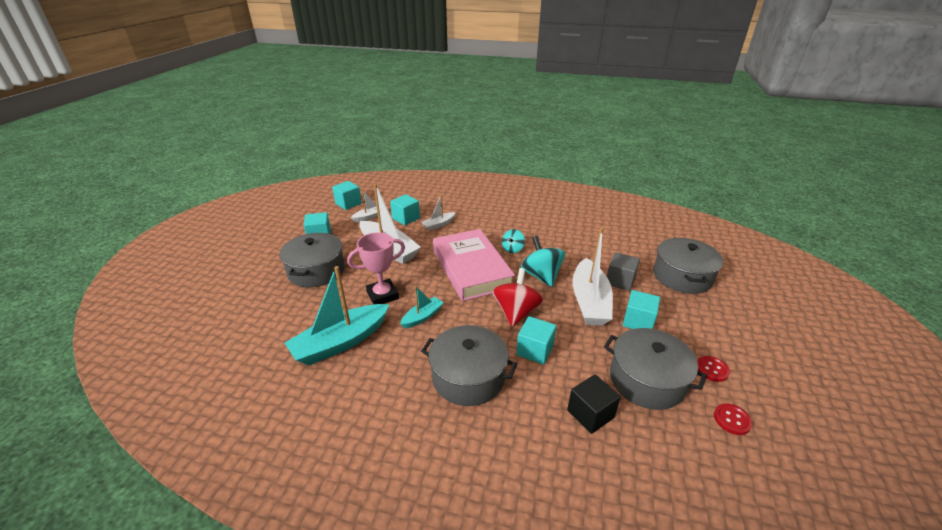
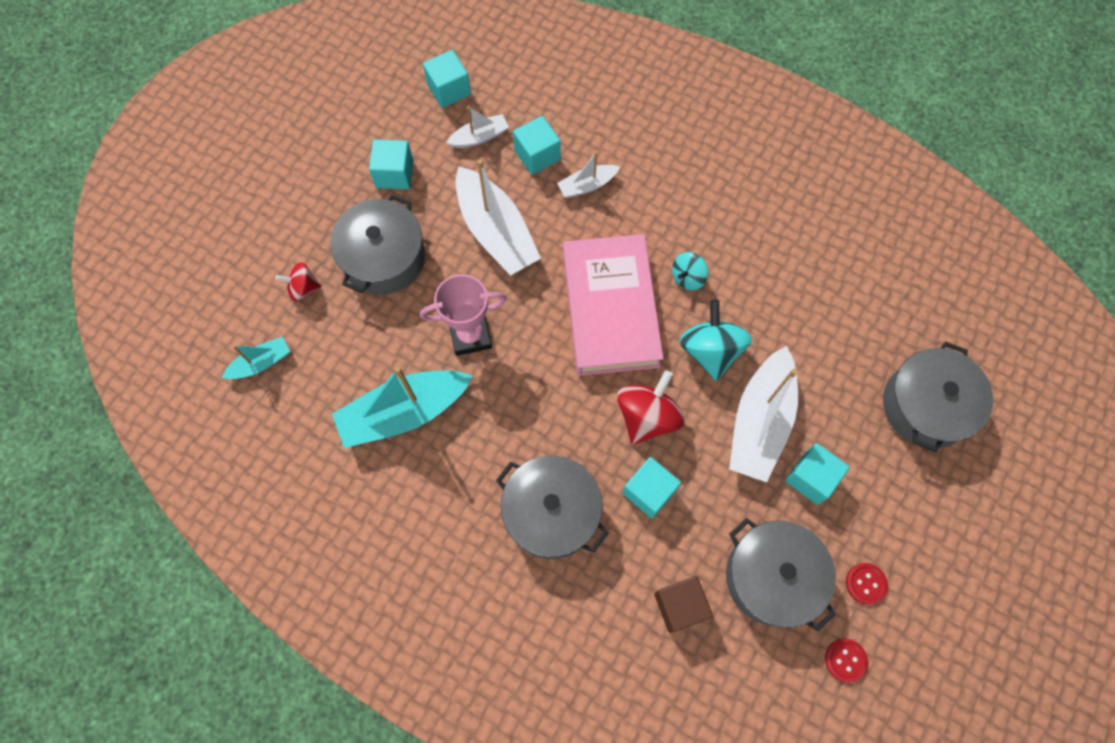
camera: 15 degrees right, 35 degrees up
(259, 293) = (303, 288): none -> red spinning top
(422, 317) = (517, 393): turquoise boat -> turquoise boat (261, 363)
(590, 414) = (680, 606): black cube -> brown cube
(620, 281) = (824, 391): grey cube -> none

